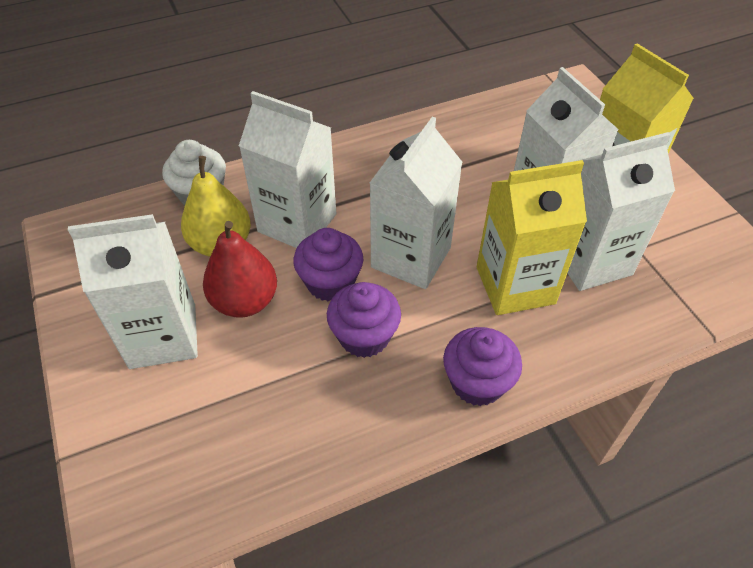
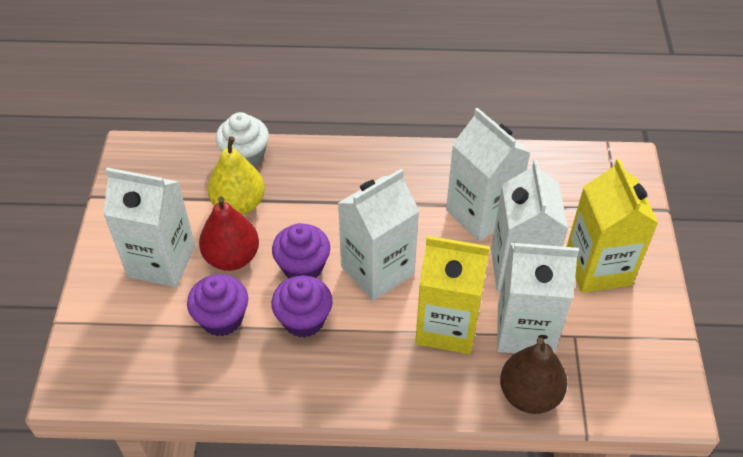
camera: 25 degrees right, 0 degrees up
(297, 223) = (305, 207): white carton -> white carton (481, 214)
(477, 383) = (367, 390): purple cupcake -> purple cupcake (222, 318)
(636, 320) = (529, 394): none -> brown pear

